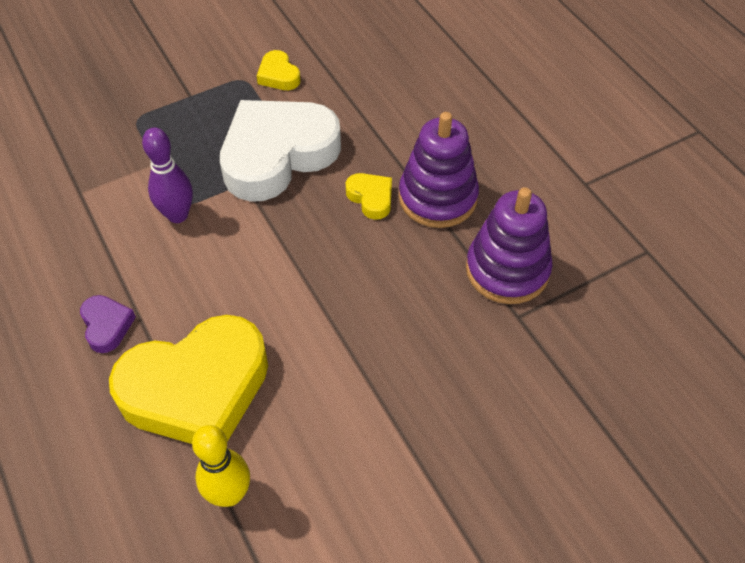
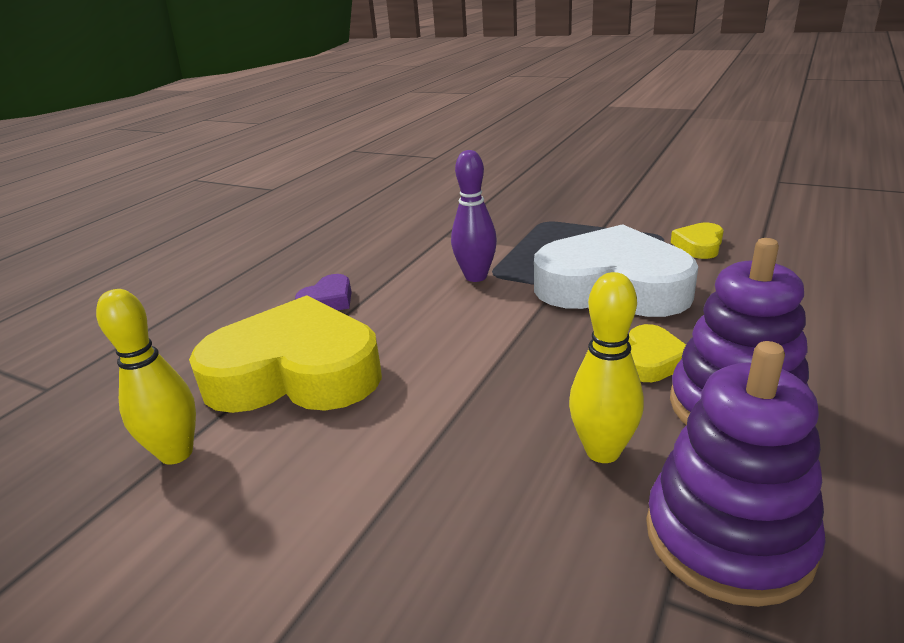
camera: 60 degrees right, 25 degrees down
(197, 389) = (295, 373): yellow heart -> yellow heart turned 150 degrees clockwise
(420, 274) = (602, 451): none -> yellow bowling pin

